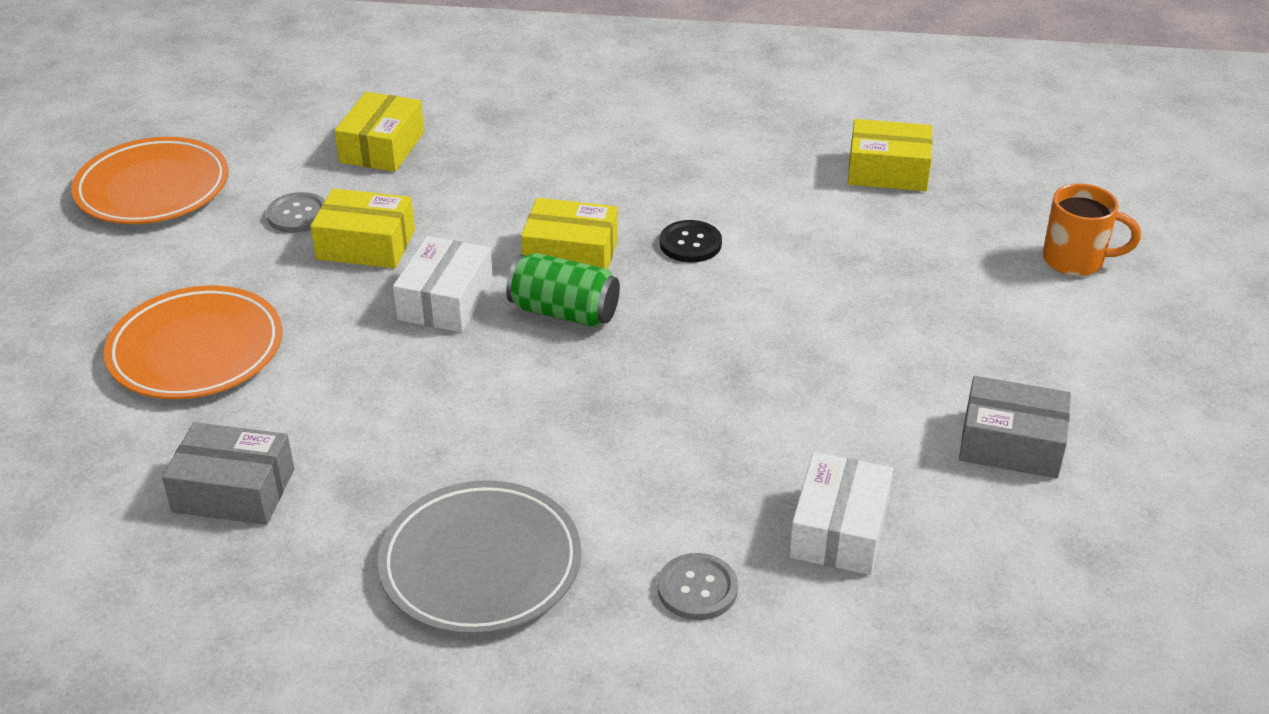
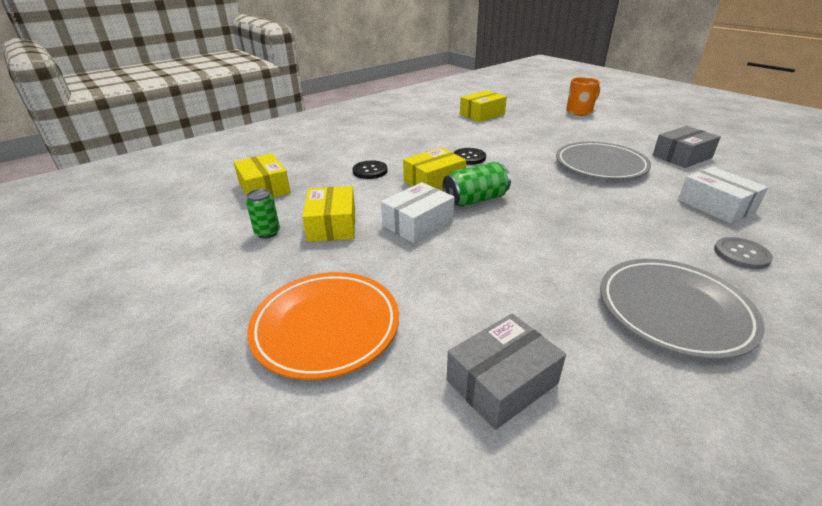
camera: 45 degrees left, 5 degrees down
(153, 188) = (138, 268): orange plate -> none
(298, 215) = (267, 233): grey button -> green can
(366, 245) = (332, 225): yellow box -> yellow box turned 60 degrees counterclockwise
(446, 300) = (418, 223): white box -> white box turned 75 degrees clockwise
(530, 190) = (370, 171): none -> black button
(841, 372) = (600, 165): none -> grey plate

